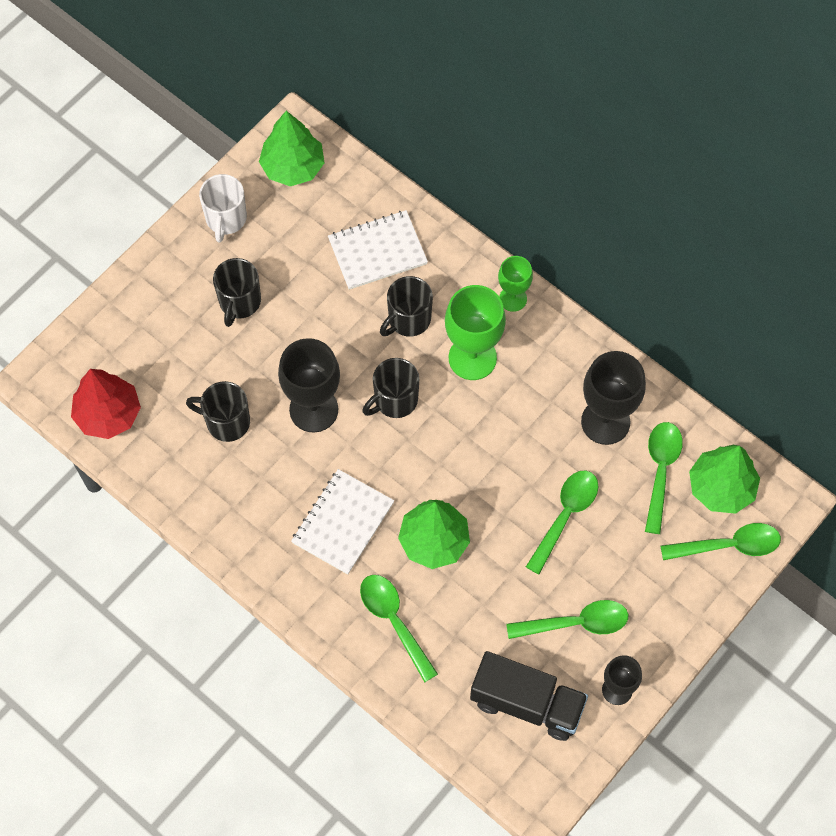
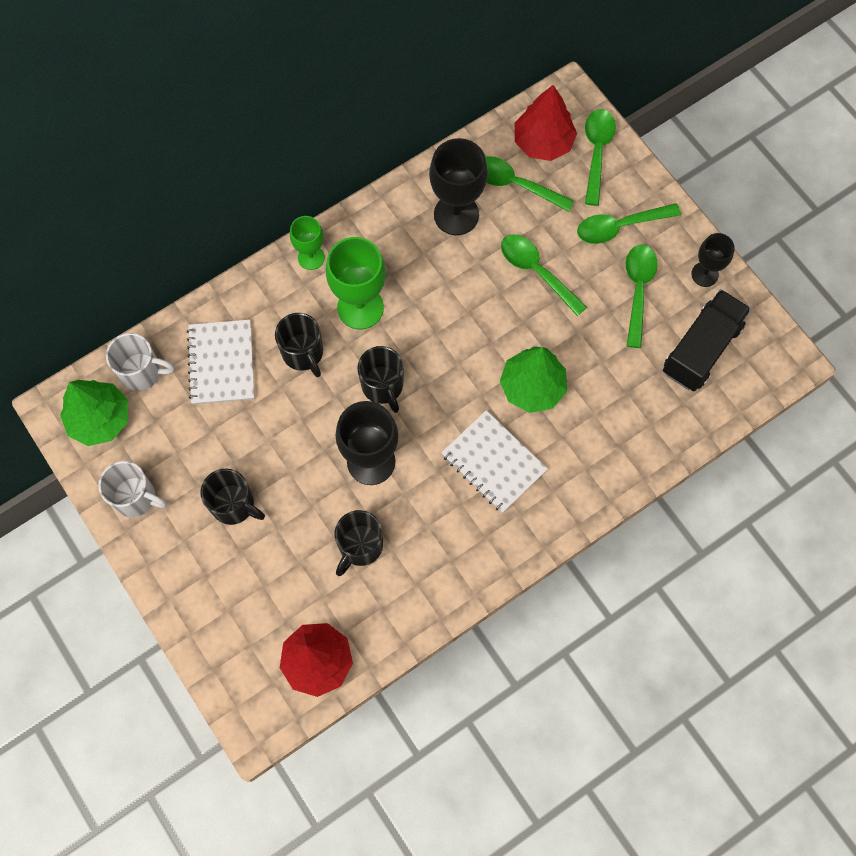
camera: 75 degrees left, 5 degrees up
(349, 187) = (142, 372): none -> white mug
(394, 621) = (601, 441): green spoon -> green spoon (620, 226)
(721, 487) = (543, 142): green tree -> red tree

